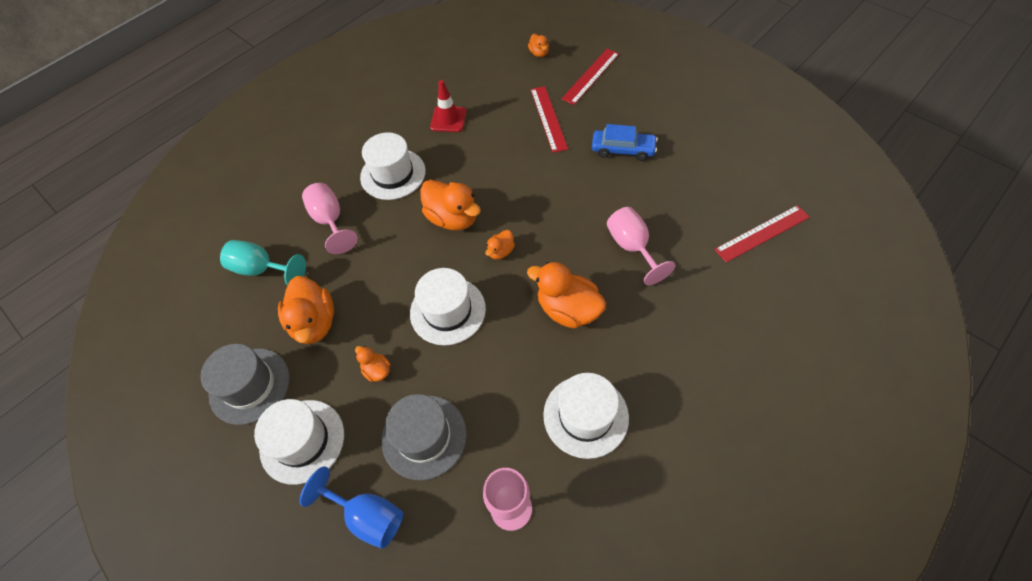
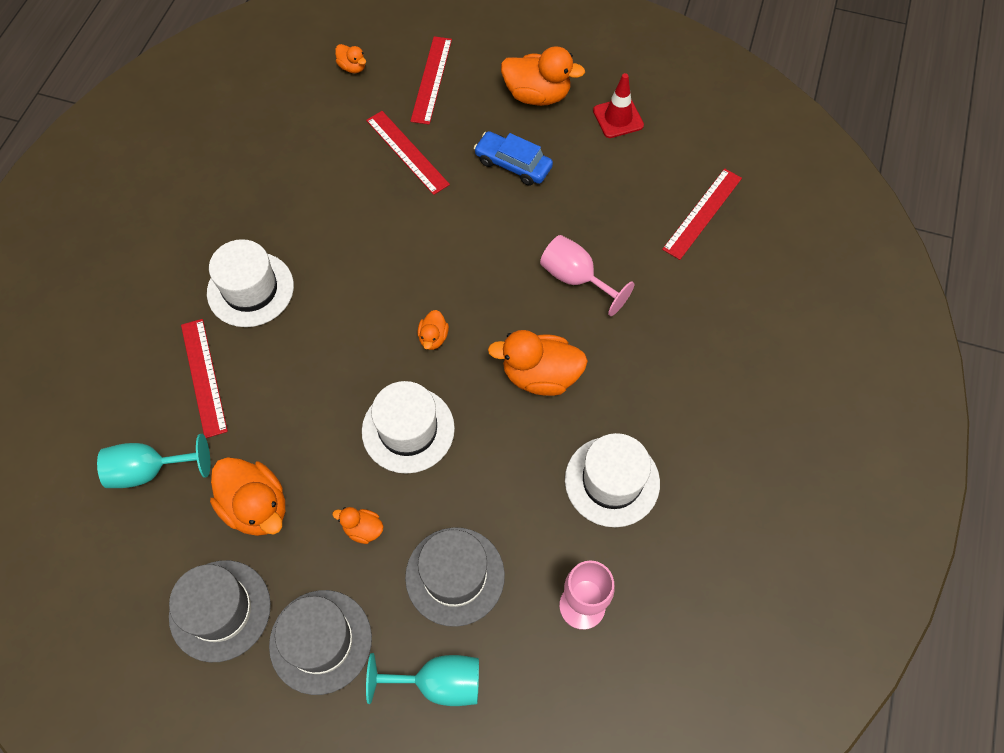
camera: 30 degrees left, 5 degrees up
(302, 441) = (320, 641): white hat -> grey hat
(330, 221) = (203, 377): pink goblet -> red ruler
(367, 516) = (438, 683): blue goblet -> turquoise goblet
(448, 119) = (283, 193): red traffic cone -> red traffic cone (618, 118)
(453, 218) = (356, 318): orange duck -> orange duck (537, 95)
(623, 150) = (513, 164): blue car -> blue car turned 135 degrees counterclockwise

